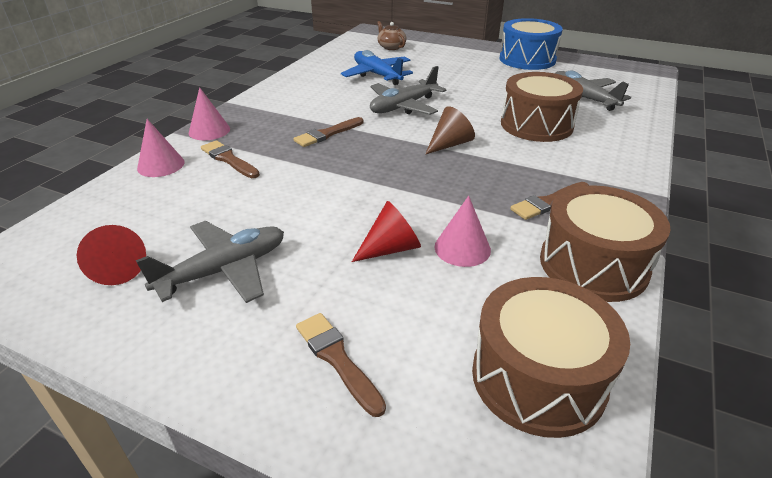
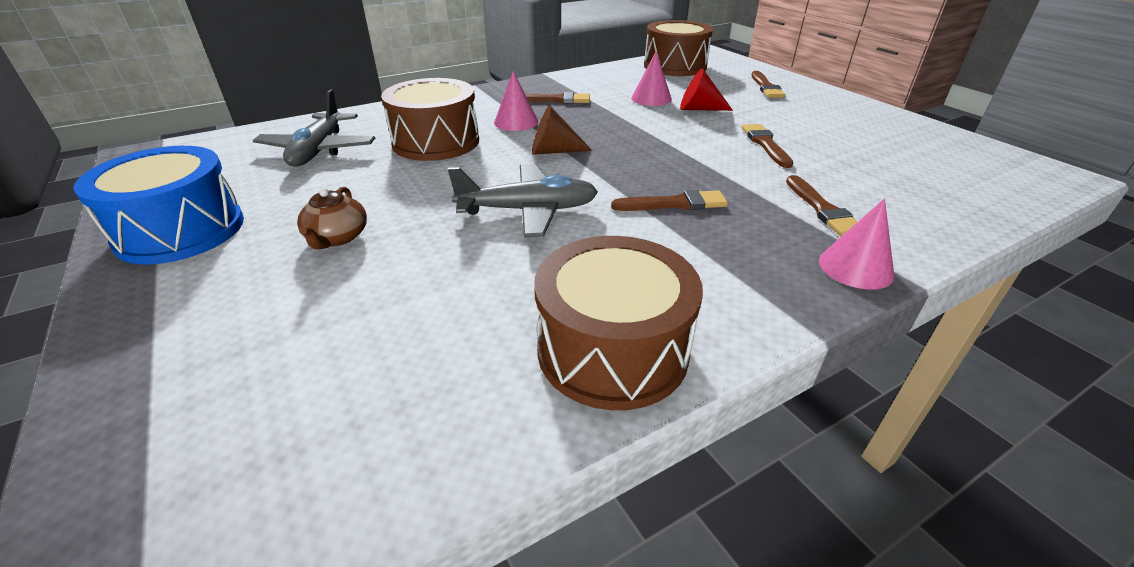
camera: 145 degrees left, 0 degrees up
(118, 267) = (921, 148): red cone -> none
(161, 165) = (921, 229): pink cone -> pink cone (516, 122)
(224, 270) = (829, 127): grey plane -> none
(289, 212) = (765, 144): none -> brown brush
(377, 75) = (466, 298): blue plane -> none
(391, 47) = (264, 410): brown teapot -> brown teapot (337, 237)
(593, 264) = (587, 78): brown drum -> brown drum (612, 350)

